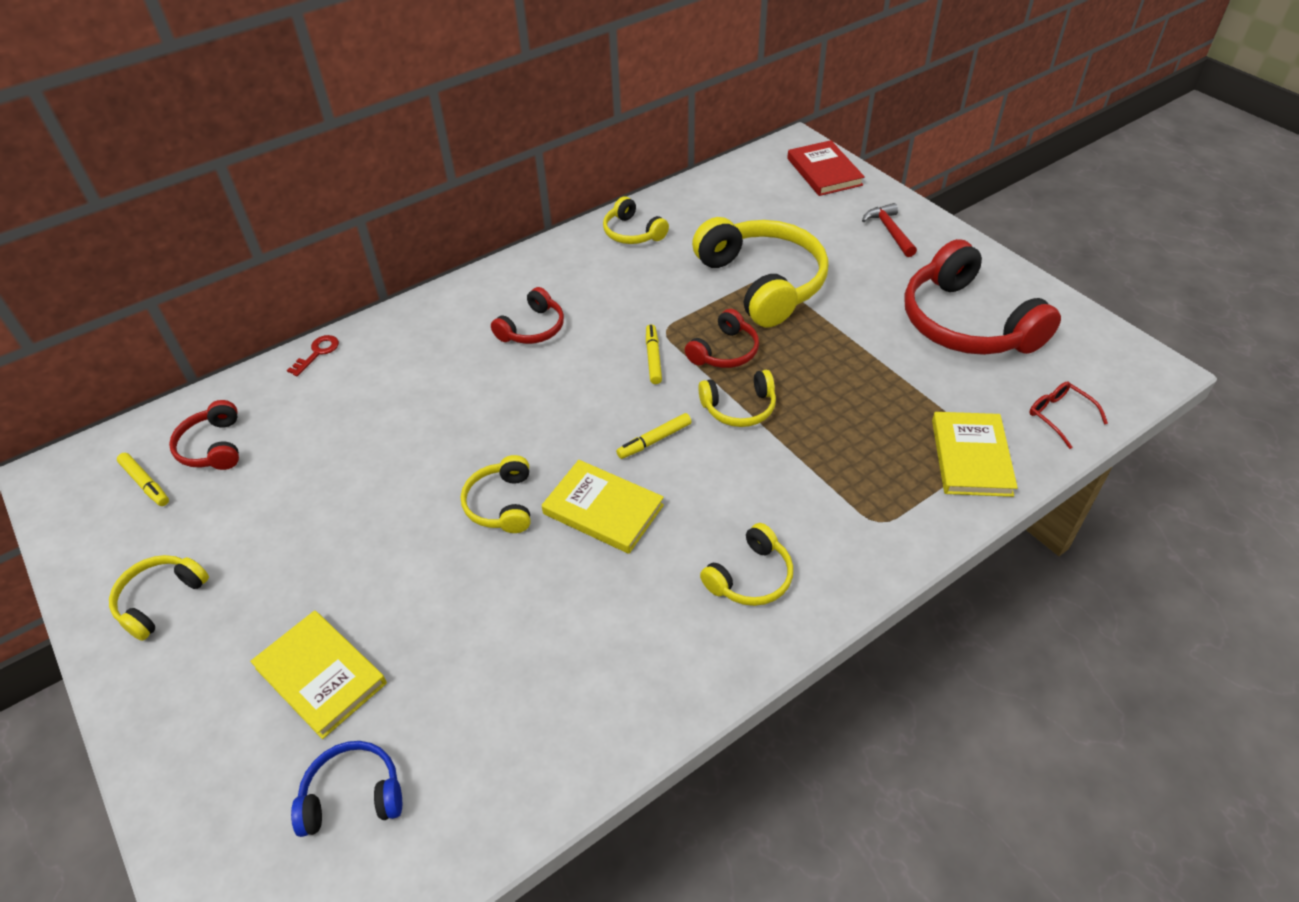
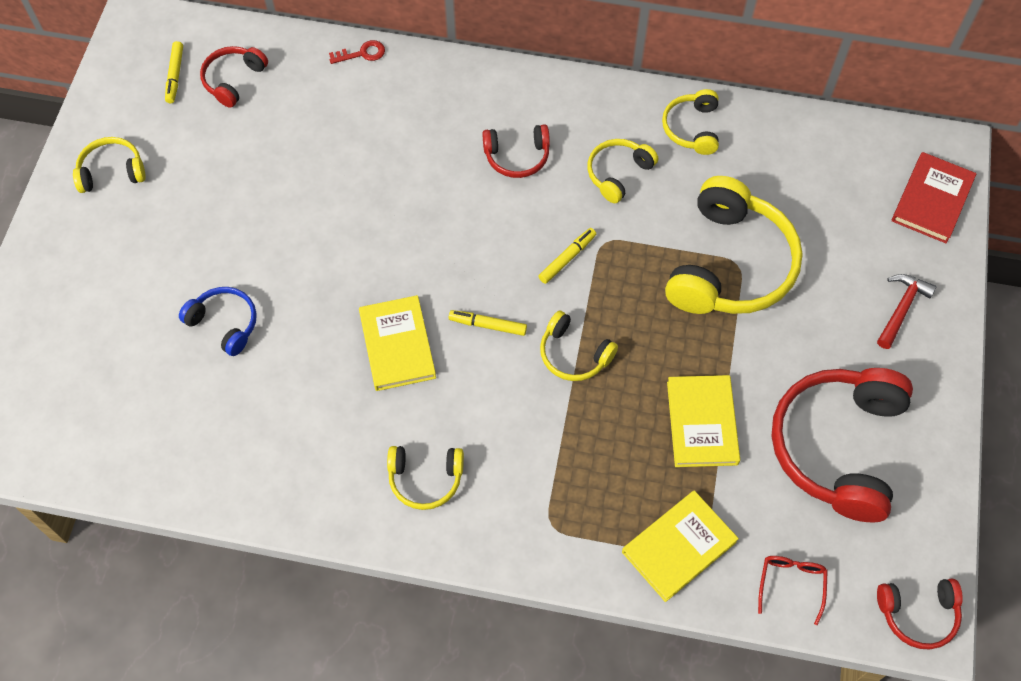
camera: 45 degrees right, 15 degrees up
(321, 676) = (140, 303): yellow book -> yellow book (702, 423)
(353, 795) = (89, 390): blue headphones -> blue headphones (225, 323)
(501, 504) = (344, 282): yellow headphones -> yellow headphones (618, 173)
(725, 351) = (623, 299): red headphones -> red headphones (918, 614)

